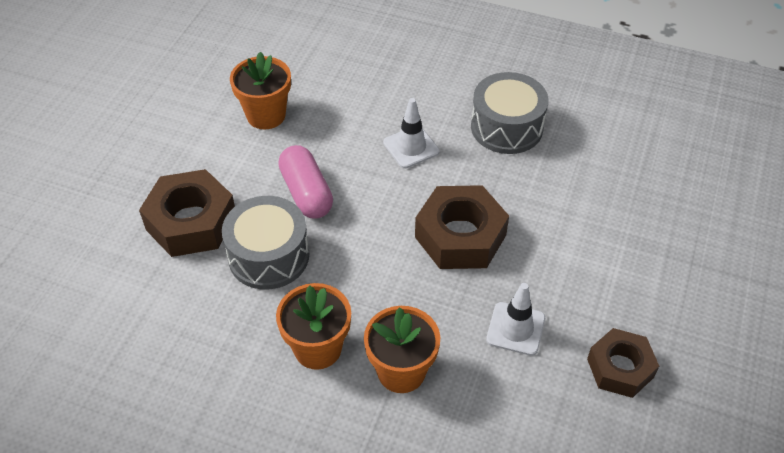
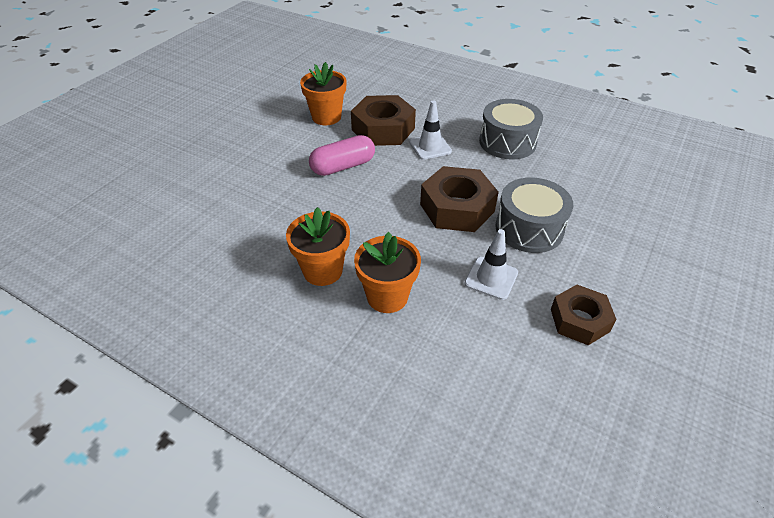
camera: 10 degrees right, 5 degrees down
(191, 222) = (251, 175): brown nut -> brown nut (383, 129)
(268, 256) = (302, 203): grey drum -> grey drum (529, 228)
(306, 193) = (343, 166): pink capsule -> pink capsule turned 75 degrees clockwise

